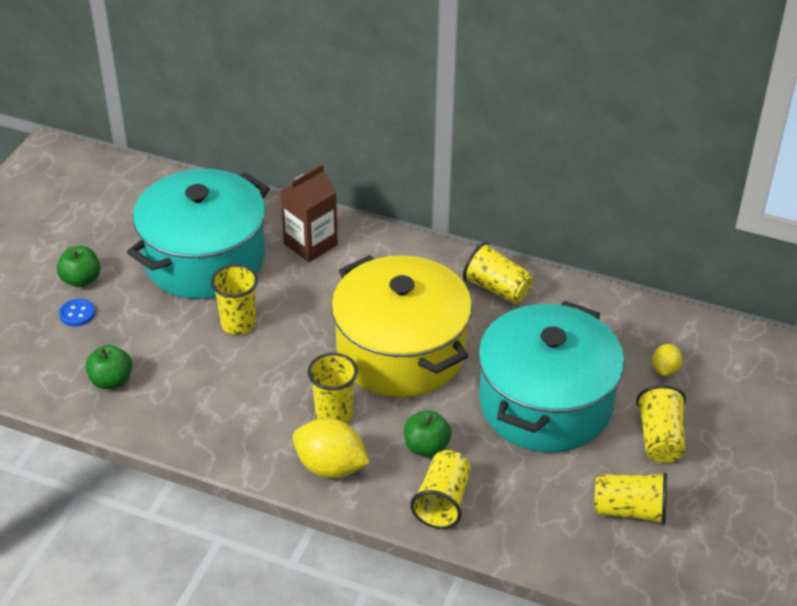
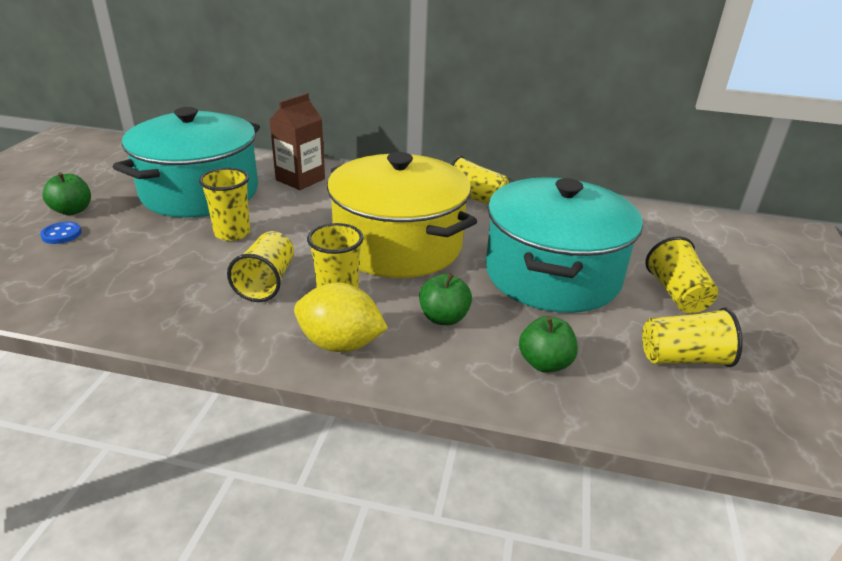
camera: 10 degrees left, 10 degrees down
(111, 381) = (87, 284): green apple -> green apple (544, 363)
(442, 501) = (476, 367): yellow cup -> yellow cup (266, 282)
(665, 370) = (650, 243): yellow lemon -> none

